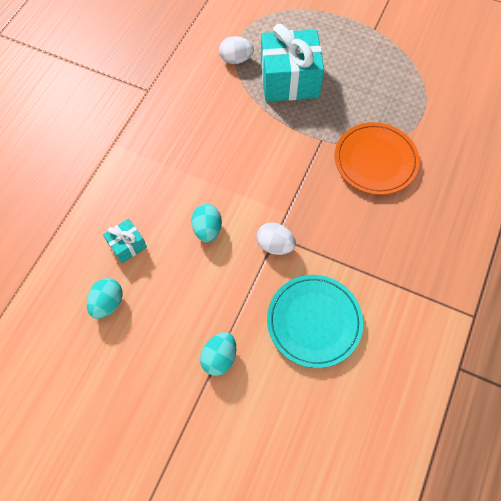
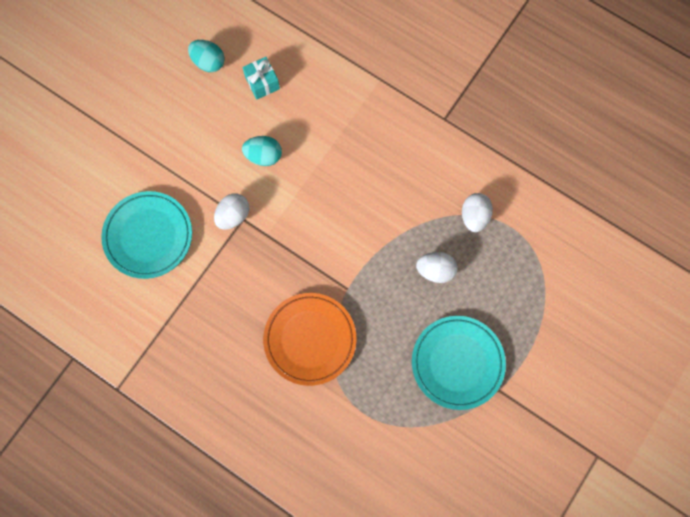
camera: 100 degrees right, 10 degrees up
(219, 357) = (136, 149): turquoise egg -> none
(289, 80) = (435, 270): turquoise gift -> white egg
(362, 57) = (457, 363): none -> turquoise plate

